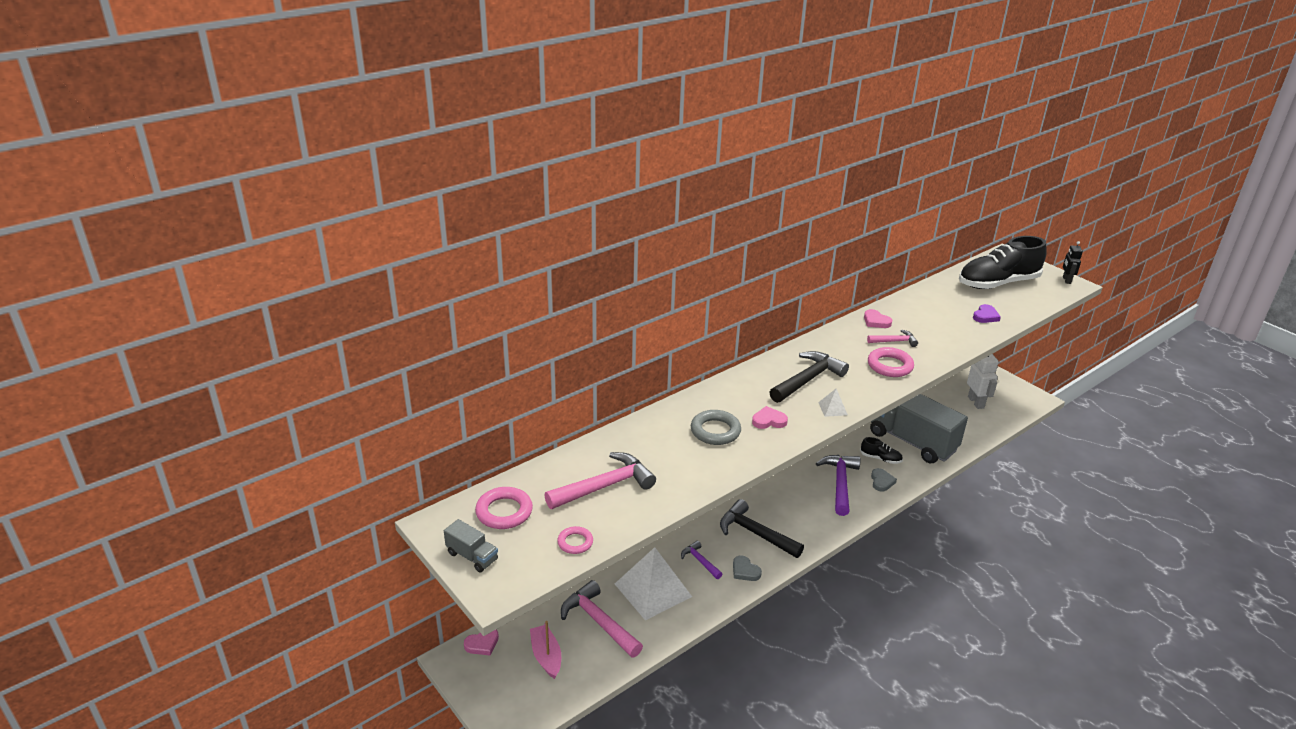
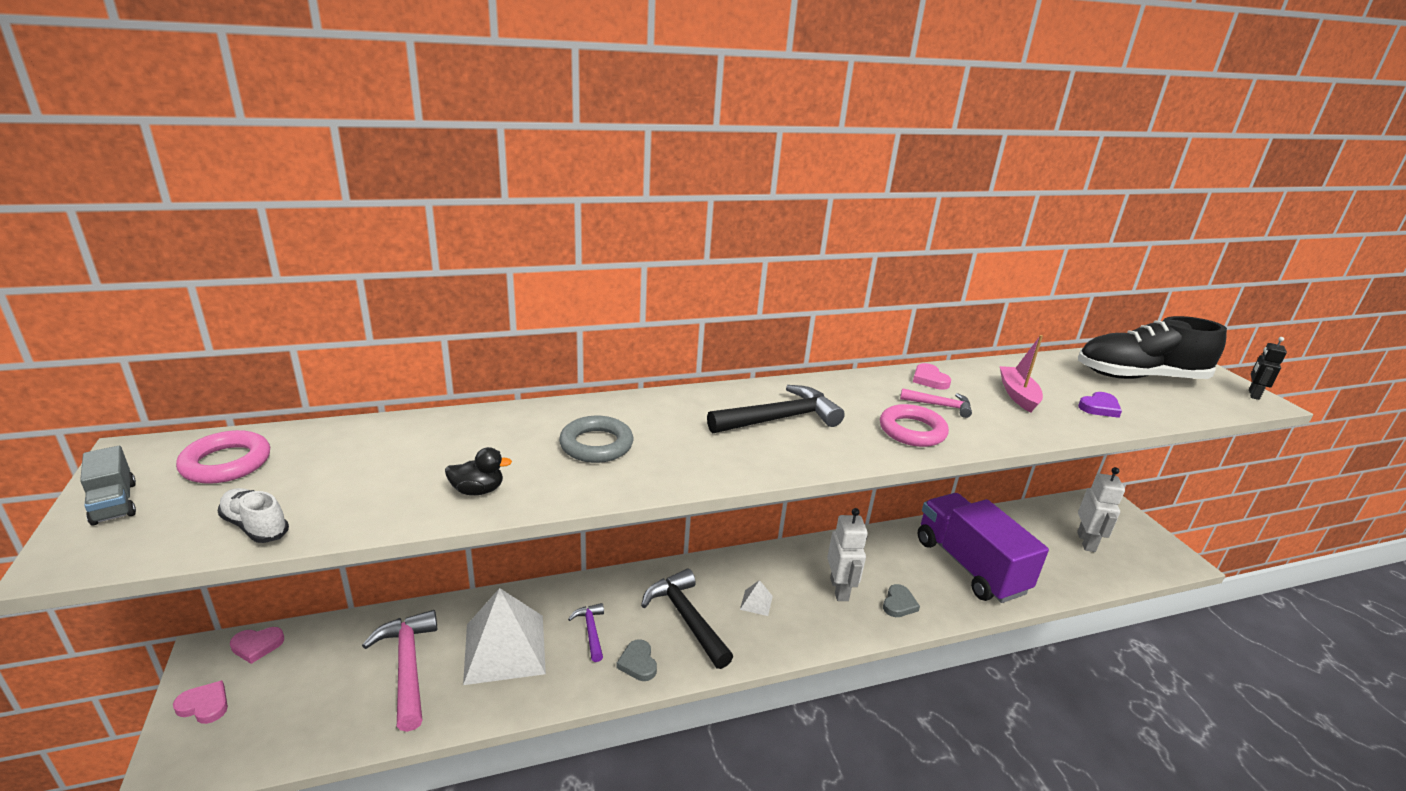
camera: 20 degrees right, 5 degrees down
(546, 656) = (308, 689): pink boat -> pink boat (1018, 395)
(575, 542) = (255, 526): pink ring -> white shoe
(604, 486) = (381, 469): pink hammer -> none
(677, 482) = (478, 490): none -> black duck
(769, 421) = (681, 451): pink heart -> pink heart (204, 705)
(832, 408) = (785, 460): white pyramid -> white pyramid (756, 602)
(840, 483) = (839, 589): purple hammer -> white robot
(880, 458) = (913, 574): black shoe -> none
(912, 442) = (969, 566): grey truck -> purple truck

